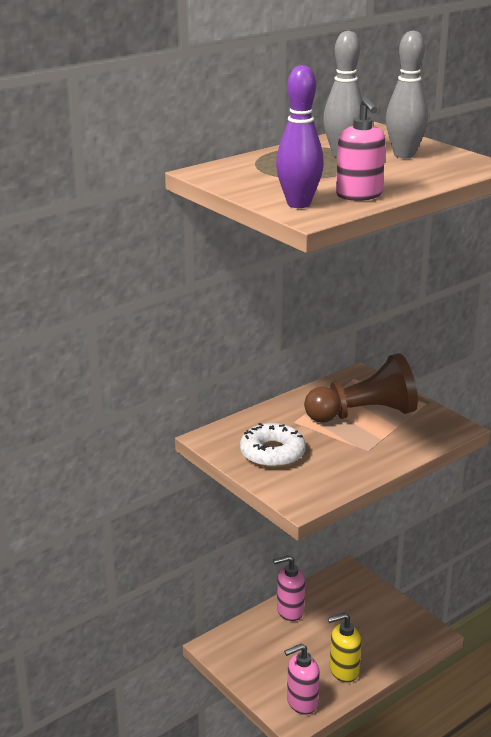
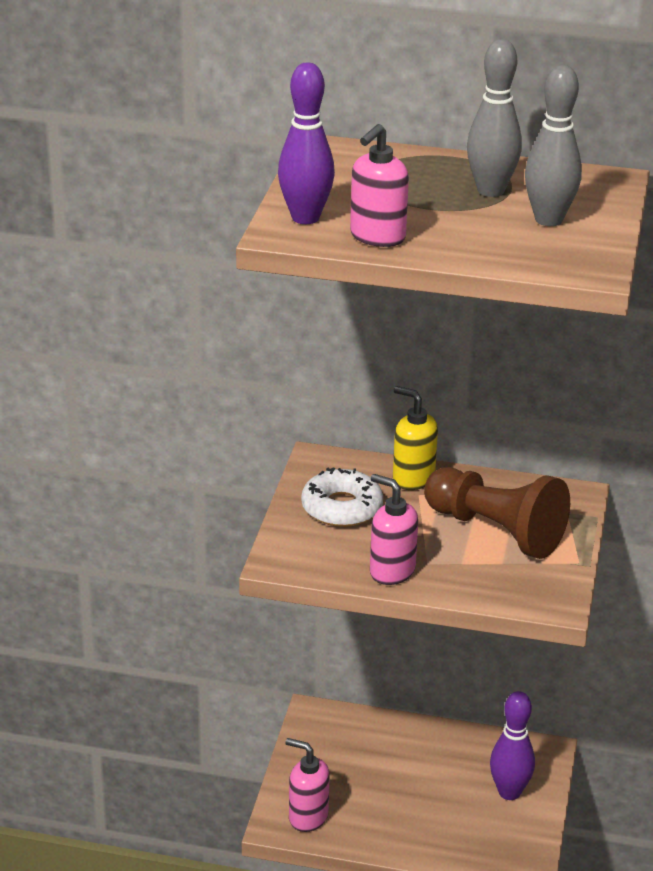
camera: 50 degrees right, 5 degrees up
(289, 611) = (428, 739): pink soap dispenser -> pink soap dispenser (391, 571)
(343, 671) = (386, 825): yellow soap dispenser -> yellow soap dispenser (413, 478)
(366, 604) = (509, 792): none -> purple bowling pin

